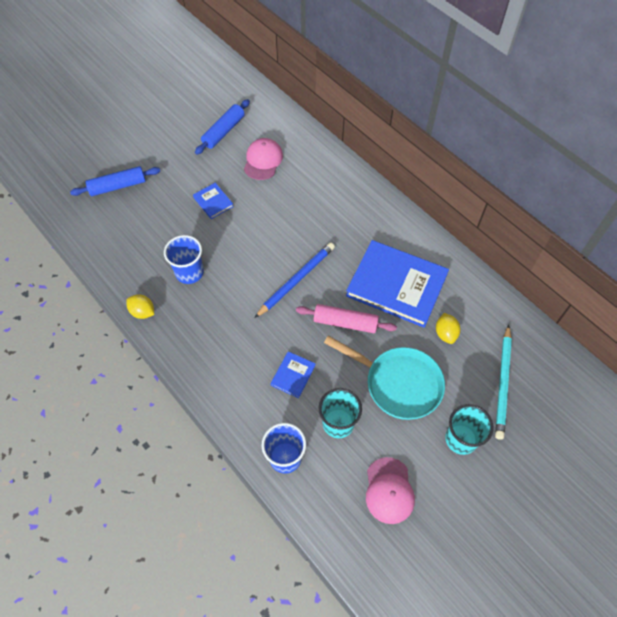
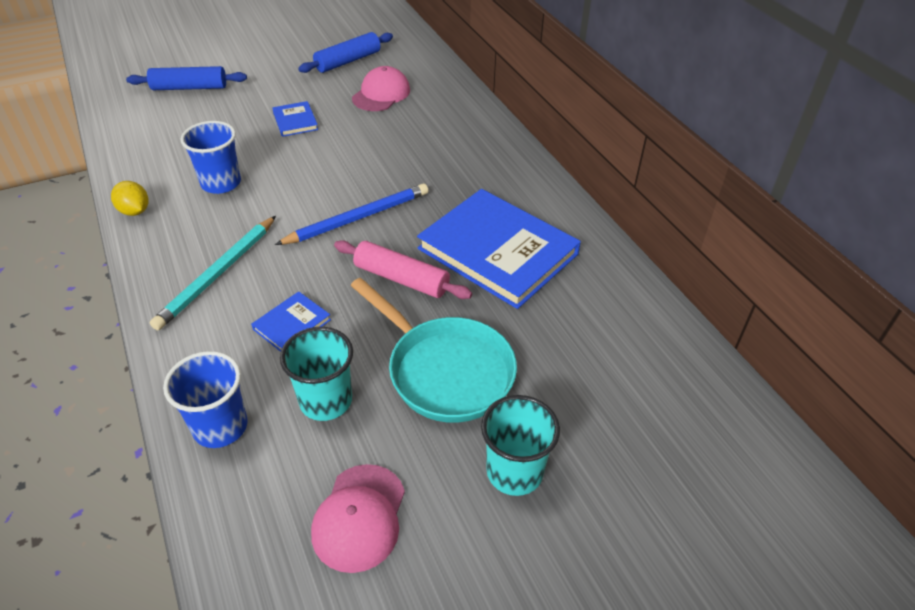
camera: 15 degrees right, 15 degrees down
(445, 333) = (547, 323): yellow lemon -> none
(503, 383) = (617, 409): turquoise pencil -> turquoise pencil (218, 274)

